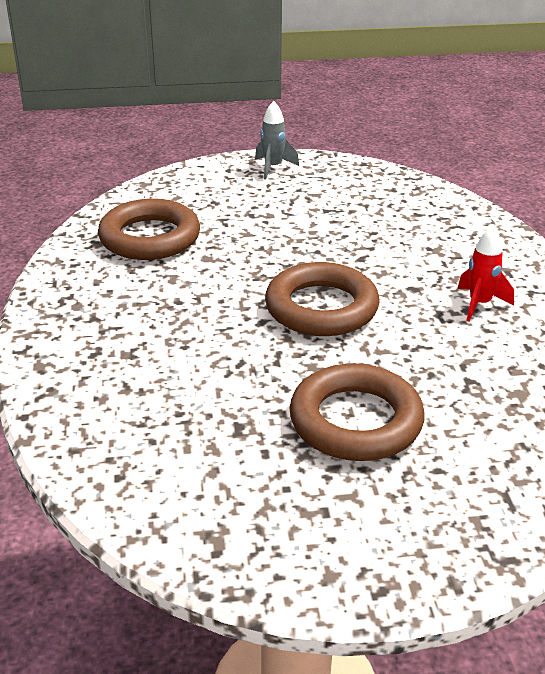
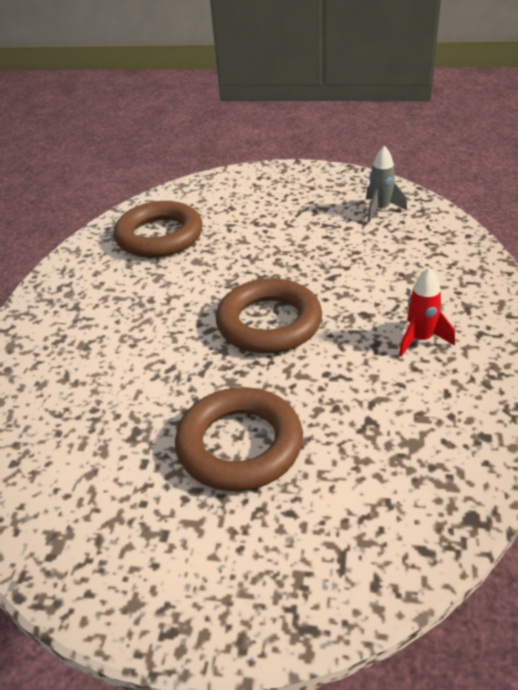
camera: 20 degrees right, 5 degrees up
(273, 168) = (298, 178): grey rocket -> grey rocket (380, 210)

